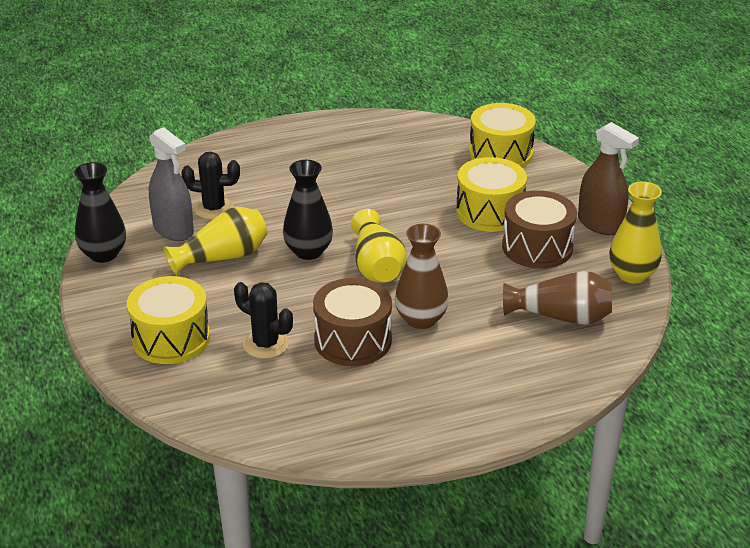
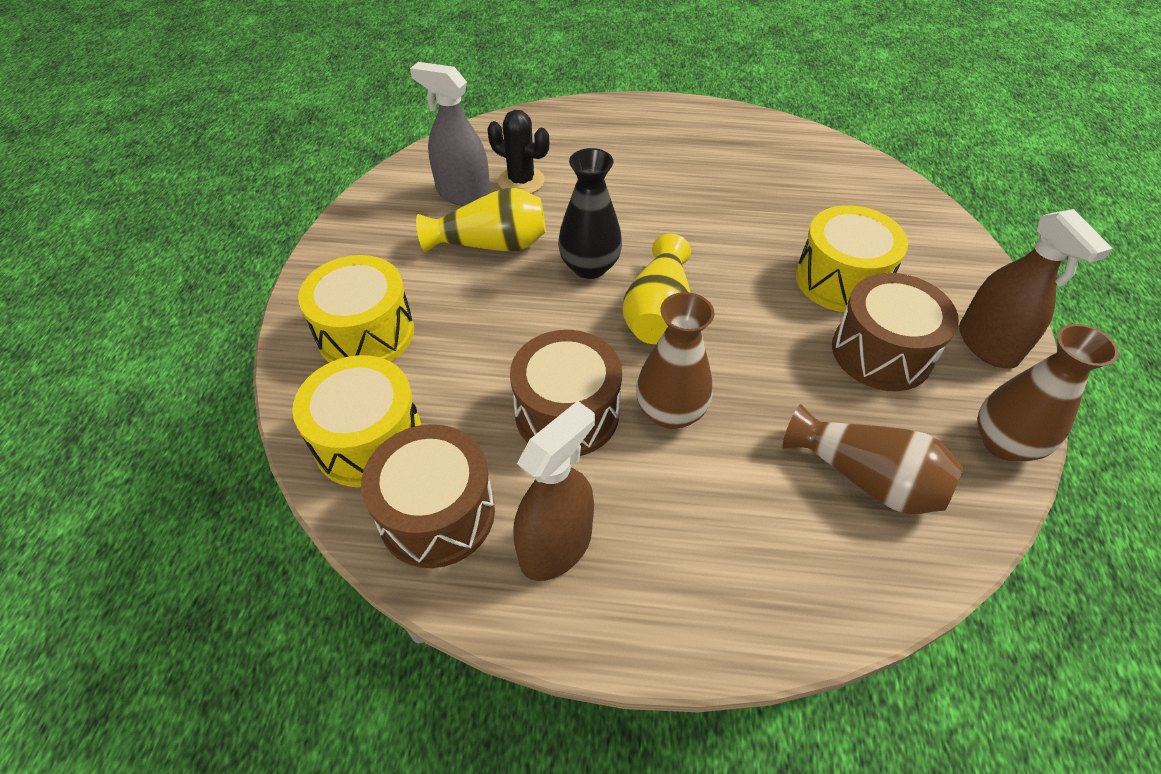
camera: 25 degrees right, 15 degrees up
(103, 254) = (374, 202): black vase -> none
(173, 230) = (463, 194): grey spray bottle -> grey spray bottle turned 135 degrees clockwise
(266, 344) = (462, 380): black cactus -> none
(305, 418) = (437, 513): none -> brown drum
(394, 409) = (556, 546): none -> brown spray bottle
(500, 154) = (893, 204): yellow drum -> yellow drum (369, 440)
(632, 275) = (1004, 443): yellow vase -> brown vase

